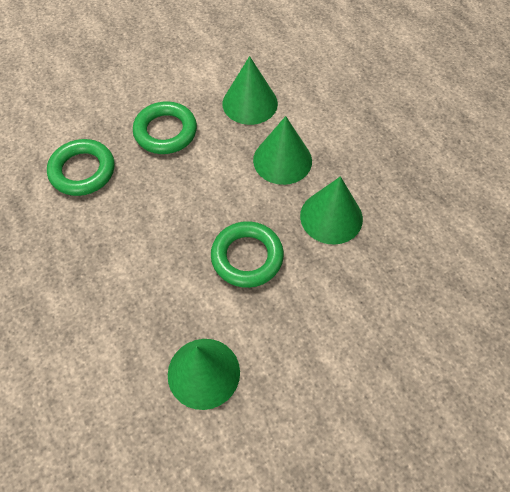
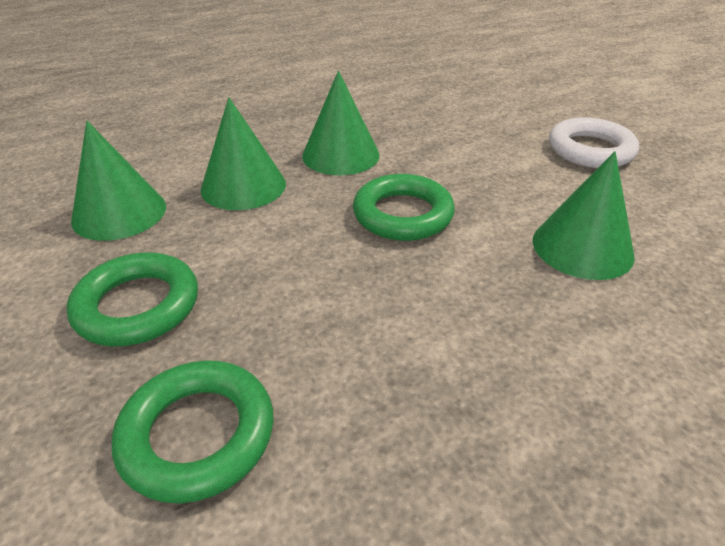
camera: 90 degrees left, 20 degrees down
(358, 428) = (590, 150): none -> white ring

